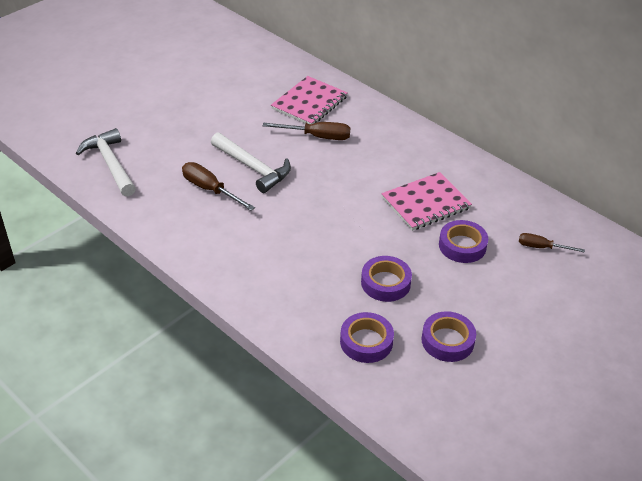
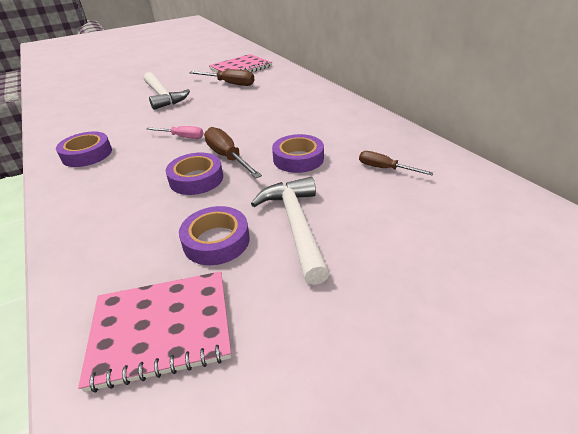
camera: 20 degrees right, 5 degrees down
(110, 164) = (67, 88): white hammer -> white hammer (295, 225)
(210, 190) = (117, 105): brown screwdriver -> brown screwdriver (227, 157)
(330, 231) = (182, 137): none -> pink screwdriver
(366, 342) = (127, 227): purple tape -> purple tape (87, 154)
(426, 203) = (286, 126): pink notebook -> pink notebook (162, 329)

